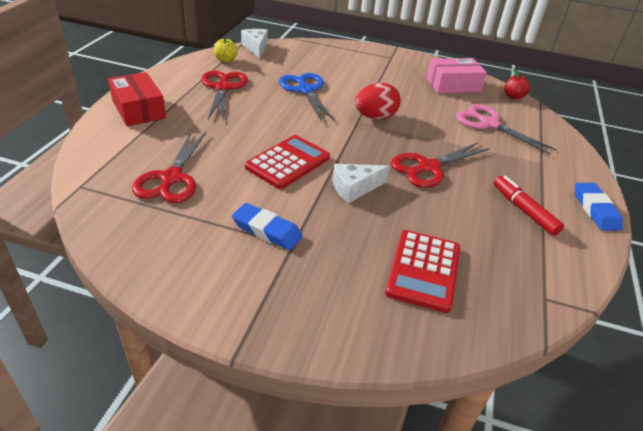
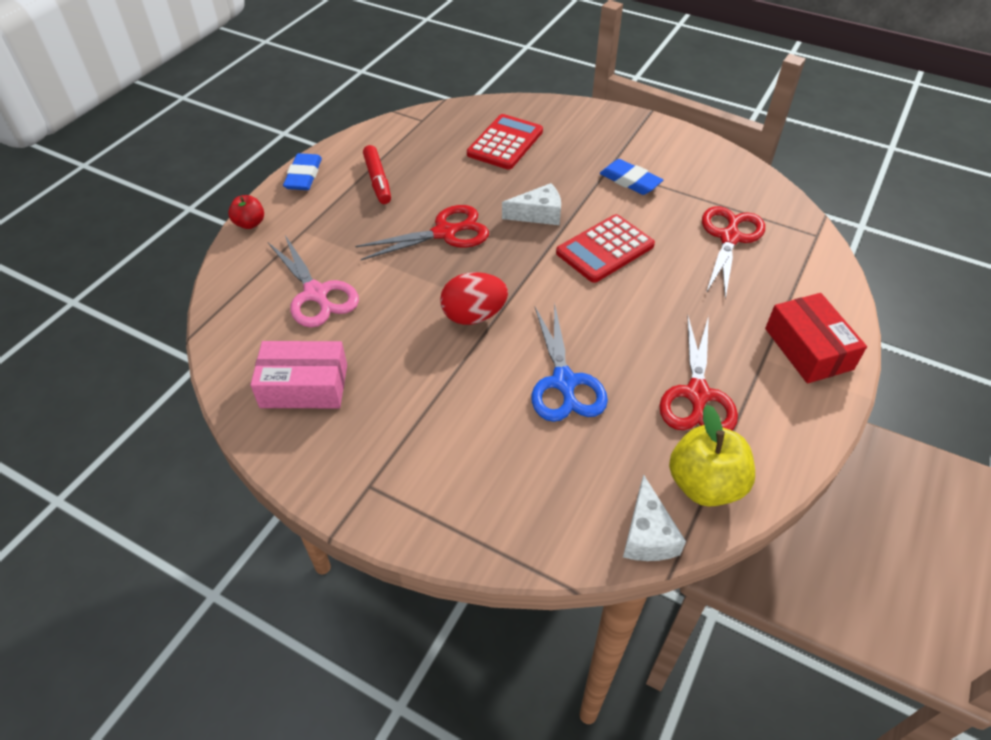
camera: 165 degrees left, 10 degrees up
(225, 60) = (705, 484): yellow apple -> yellow apple, size x1.79
(513, 96) = (223, 350): red apple -> red apple (250, 223)

